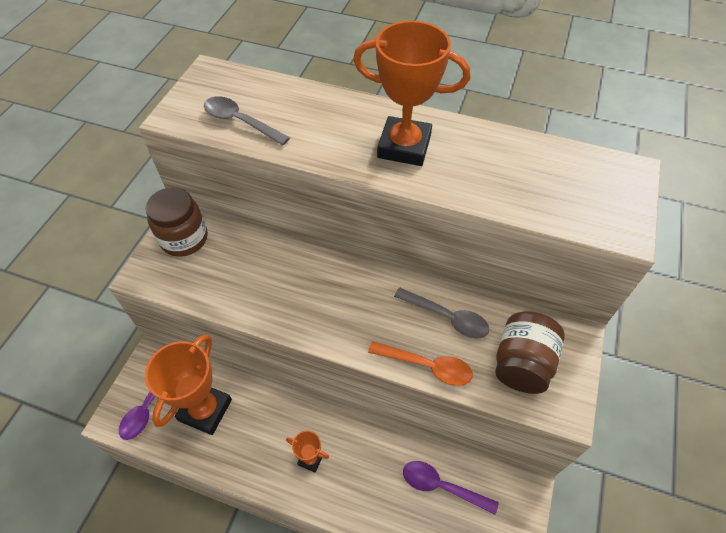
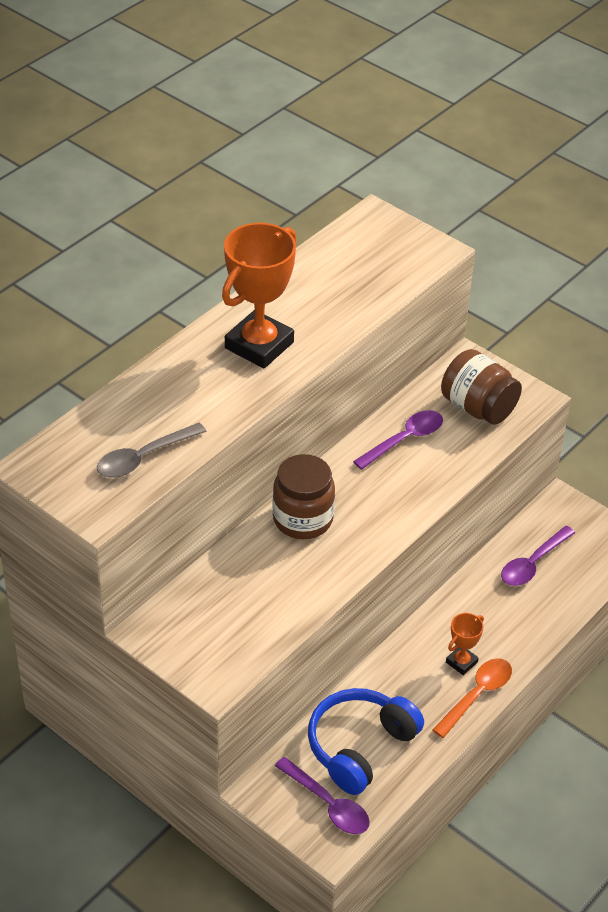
camera: 70 degrees left, 10 degrees down
(184, 239) = (181, 631): brown jar -> brown jar (303, 519)
(205, 410) = (360, 747): orange trophy -> blue headphones
(426, 366) = (451, 473): orange spoon -> orange spoon (477, 695)
(447, 317) = (404, 440): grey spoon -> purple spoon

